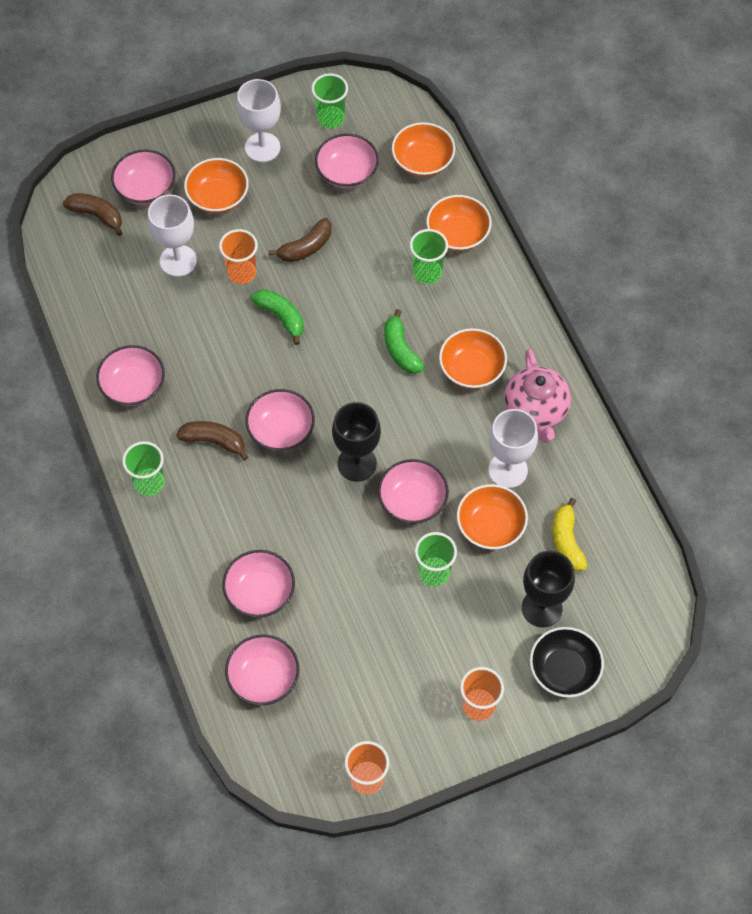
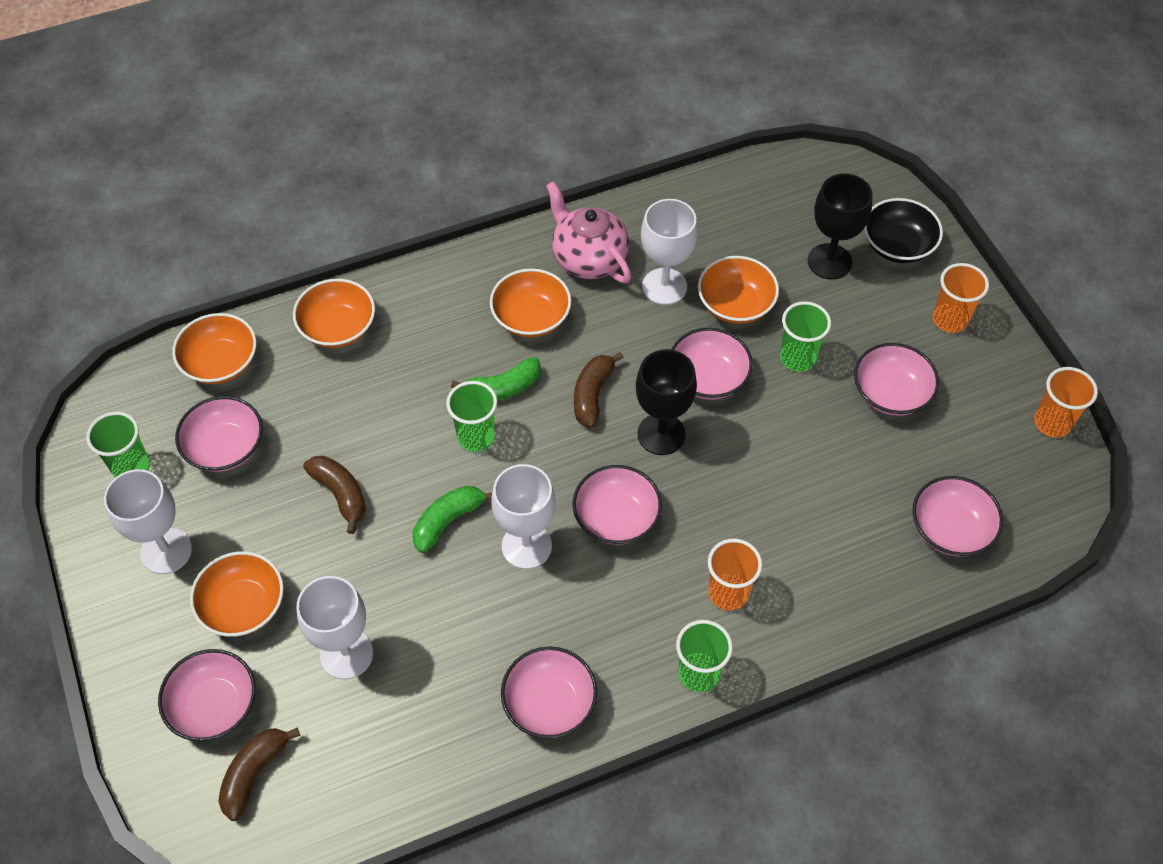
camera: 90 degrees left, 5 degrees down
(214, 441) = (634, 596): brown banana -> brown banana (592, 395)
(242, 273) = (374, 571): orange cup -> orange cup (728, 593)
(258, 369) = (526, 546): none -> white goblet
(260, 592) = (841, 536): pink bowl -> pink bowl (890, 393)
(427, 272) = (392, 360): green cup -> green cup (476, 437)
(536, 411) = (588, 259): pink teapot -> pink teapot turned 120 degrees counterclockwise
(566, 541) = (749, 237): yellow banana -> none

